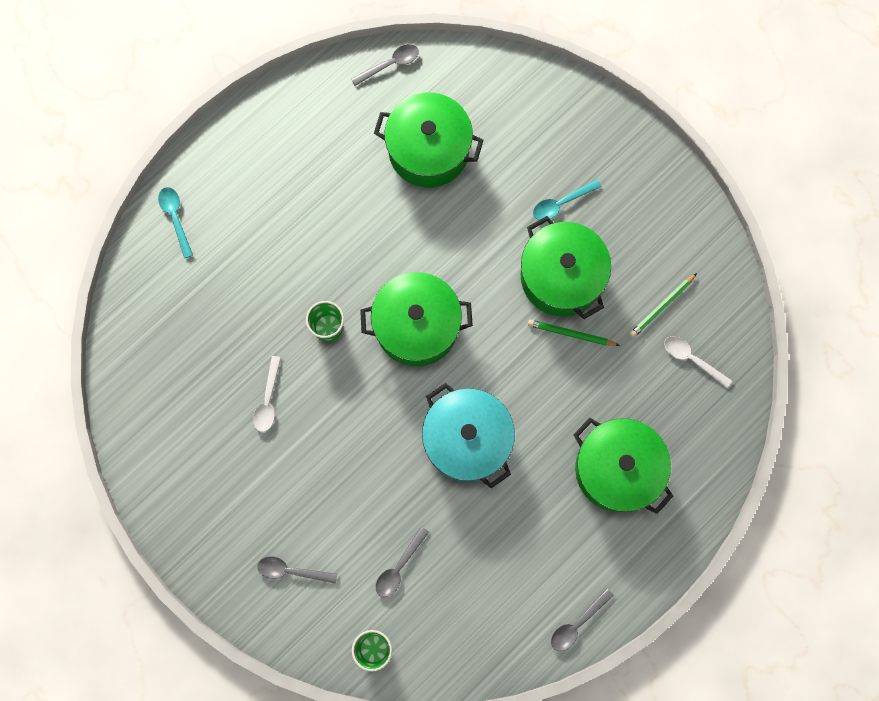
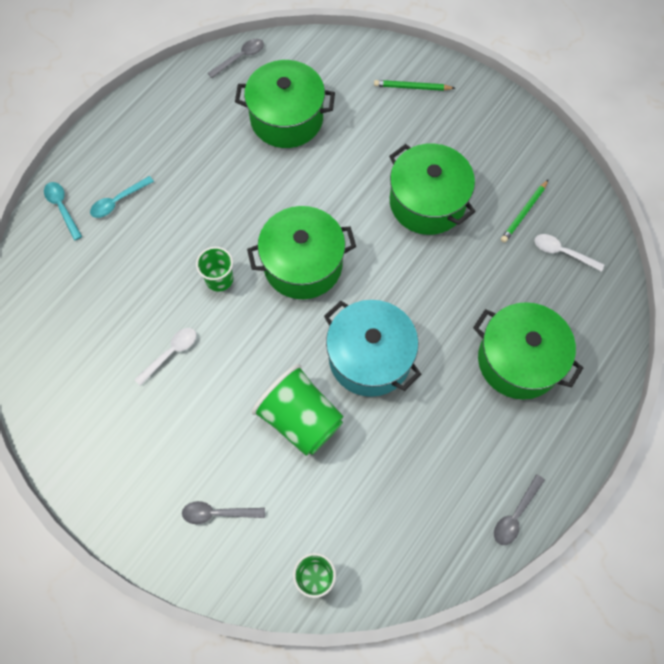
camera: 10 degrees left, 10 degrees down
(268, 400) = (171, 353): white spoon -> white spoon turned 135 degrees counterclockwise
(386, 491) = (300, 419): none -> green cup
(399, 567) = (326, 490): grey spoon -> none
(561, 203) = (413, 143): turquoise spoon -> turquoise spoon (118, 201)
(571, 334) = (447, 249): green pencil -> green pencil (412, 87)

